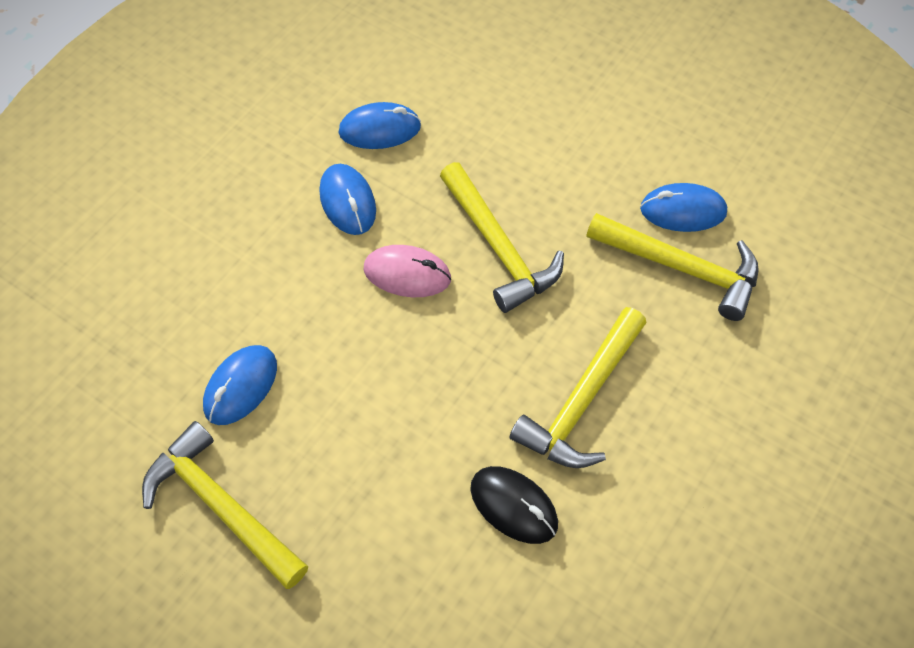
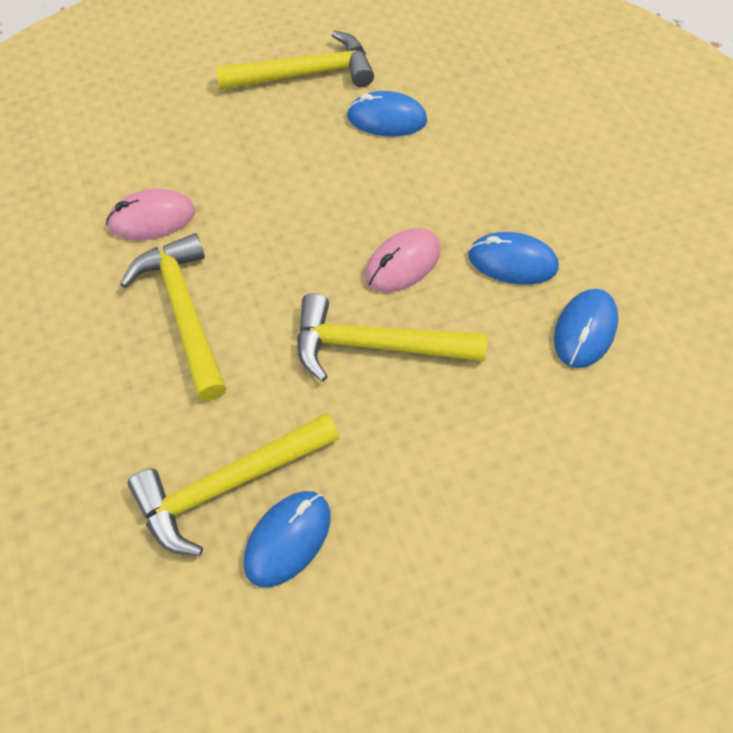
camera: 125 degrees right, 0 degrees up
(240, 386) = (387, 119): blue mouse -> blue mouse turned 60 degrees counterclockwise
(513, 506) = (152, 218): black mouse -> pink mouse

